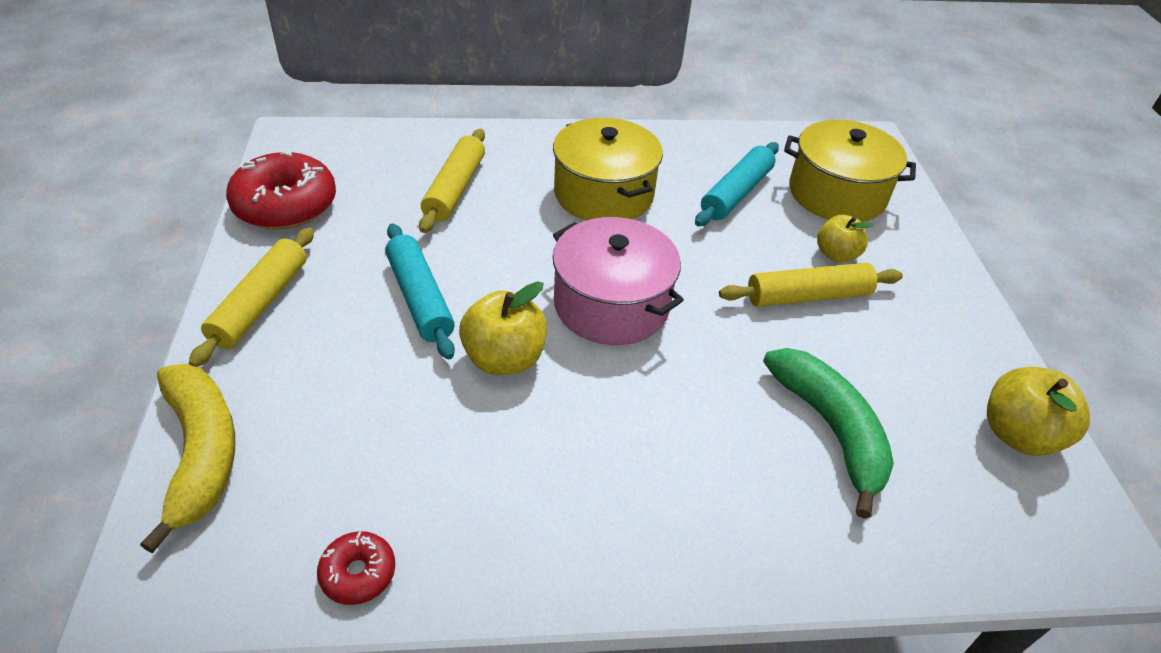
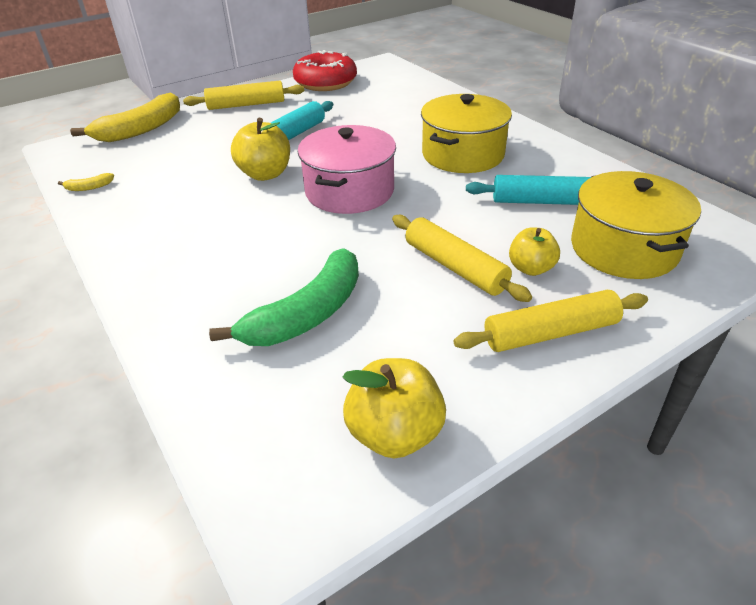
camera: 65 degrees right, 5 degrees down
(358, 573) = (89, 187): red donut -> yellow banana
(455, 189) = (398, 113): yellow rolling pin -> yellow rolling pin (550, 333)

